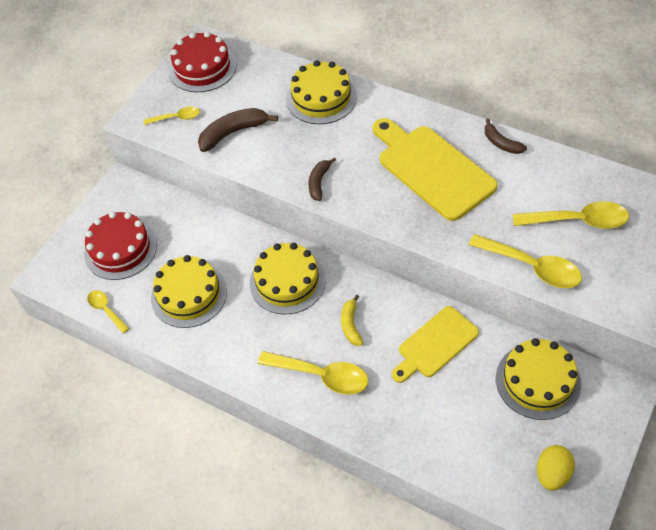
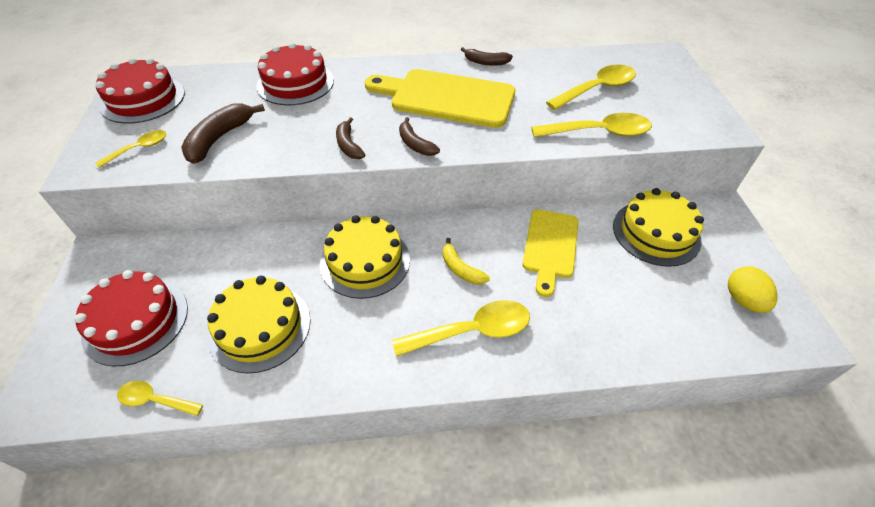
camera: 40 degrees left, 5 degrees down
(321, 98) = (295, 83): yellow cake -> red cake
(369, 205) = (415, 144): none -> brown banana

